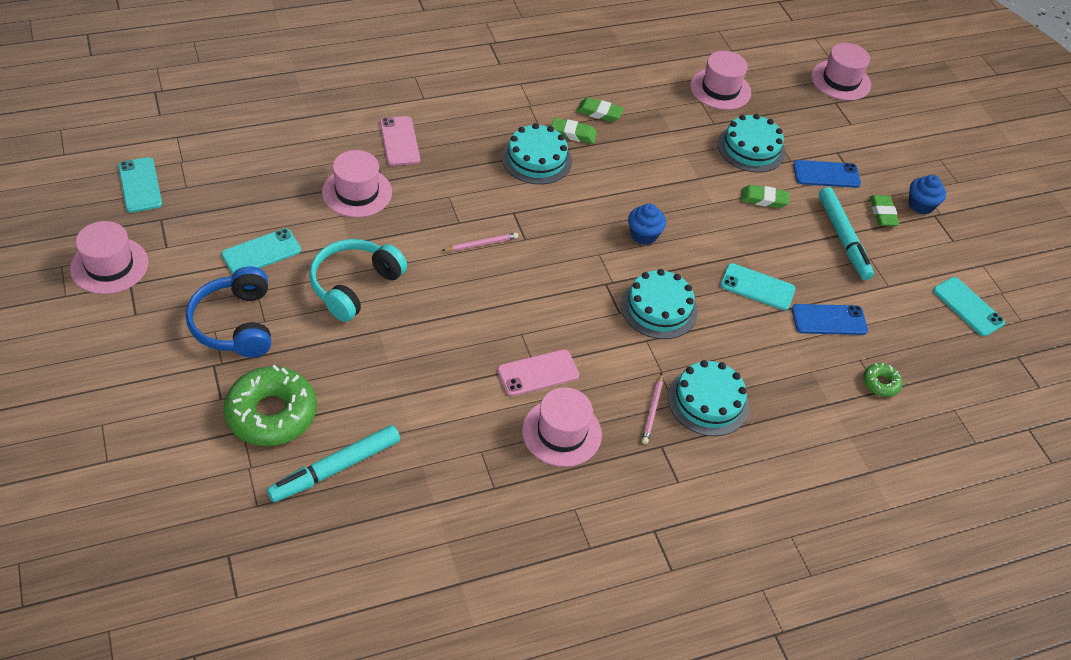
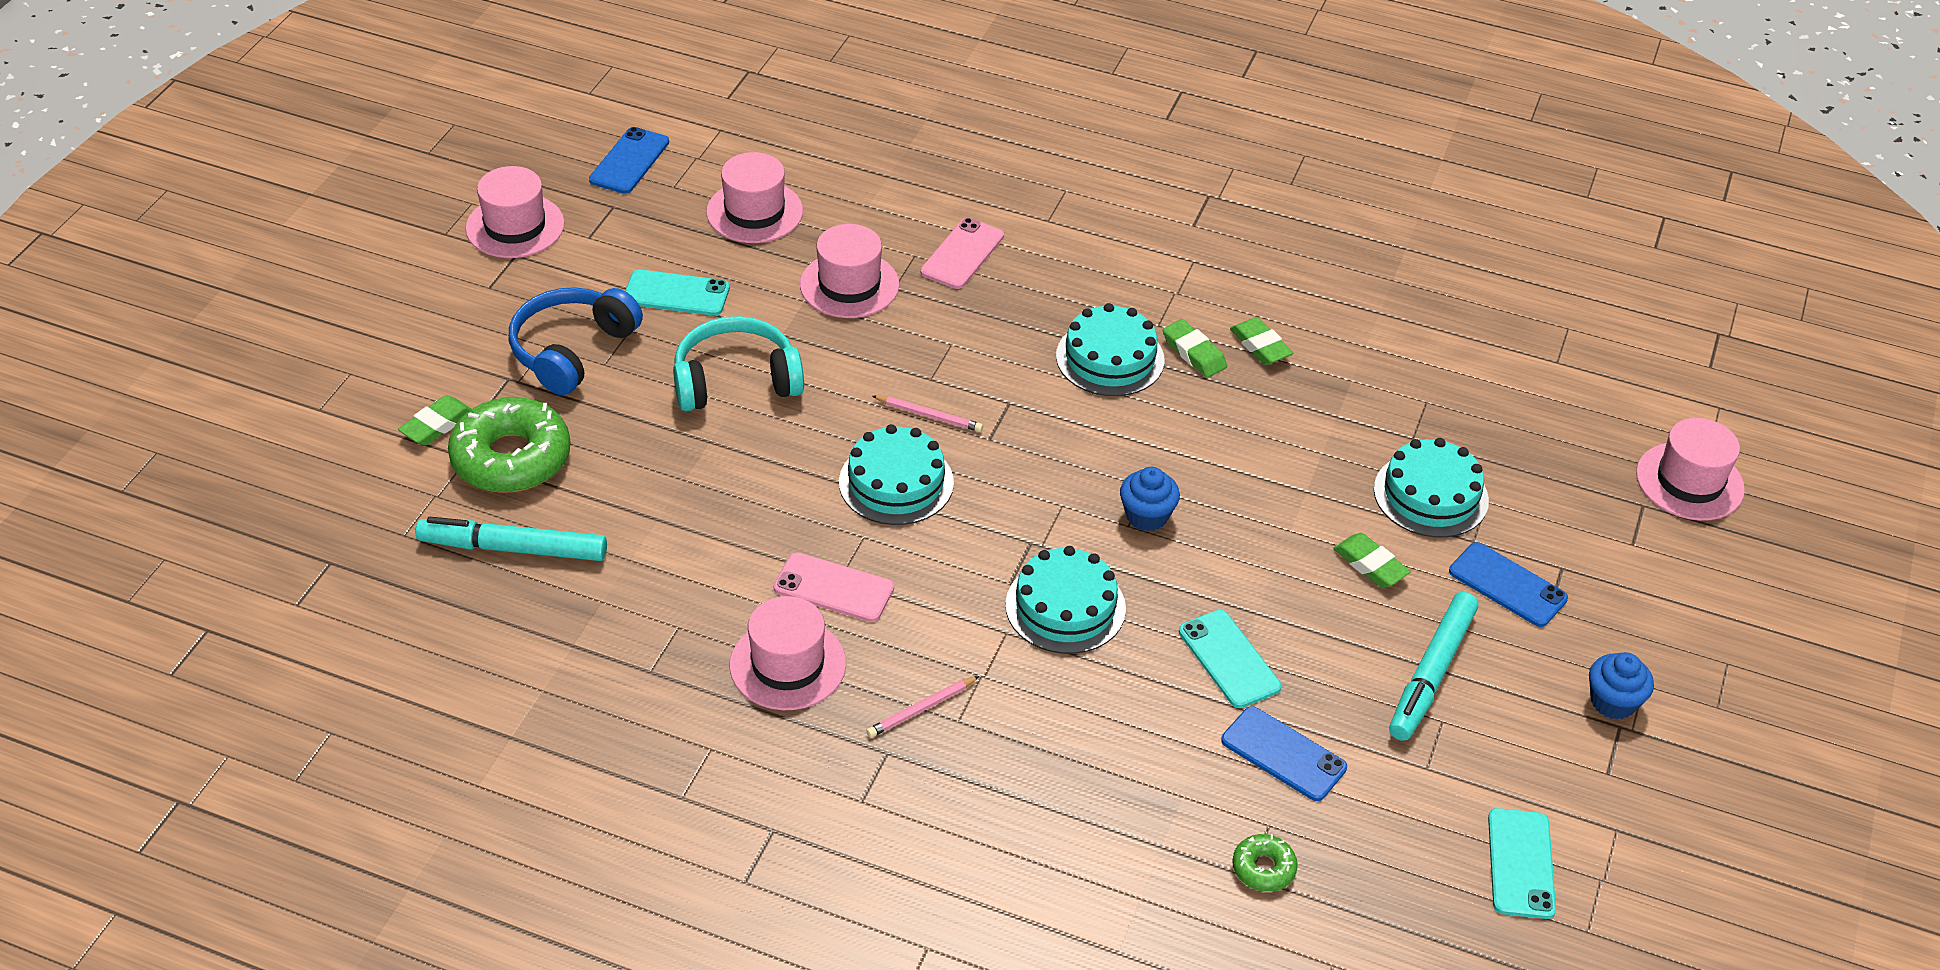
camera: 45 degrees right, 5 degrees down
(140, 185) = (629, 161): turquoise phone -> blue phone
(708, 401) = (1002, 743): turquoise cake -> turquoise cake (896, 482)
(720, 89) = (1476, 401): pink hat -> pink hat (754, 212)
(882, 213) = (1535, 678): green eraser -> green eraser (437, 425)

